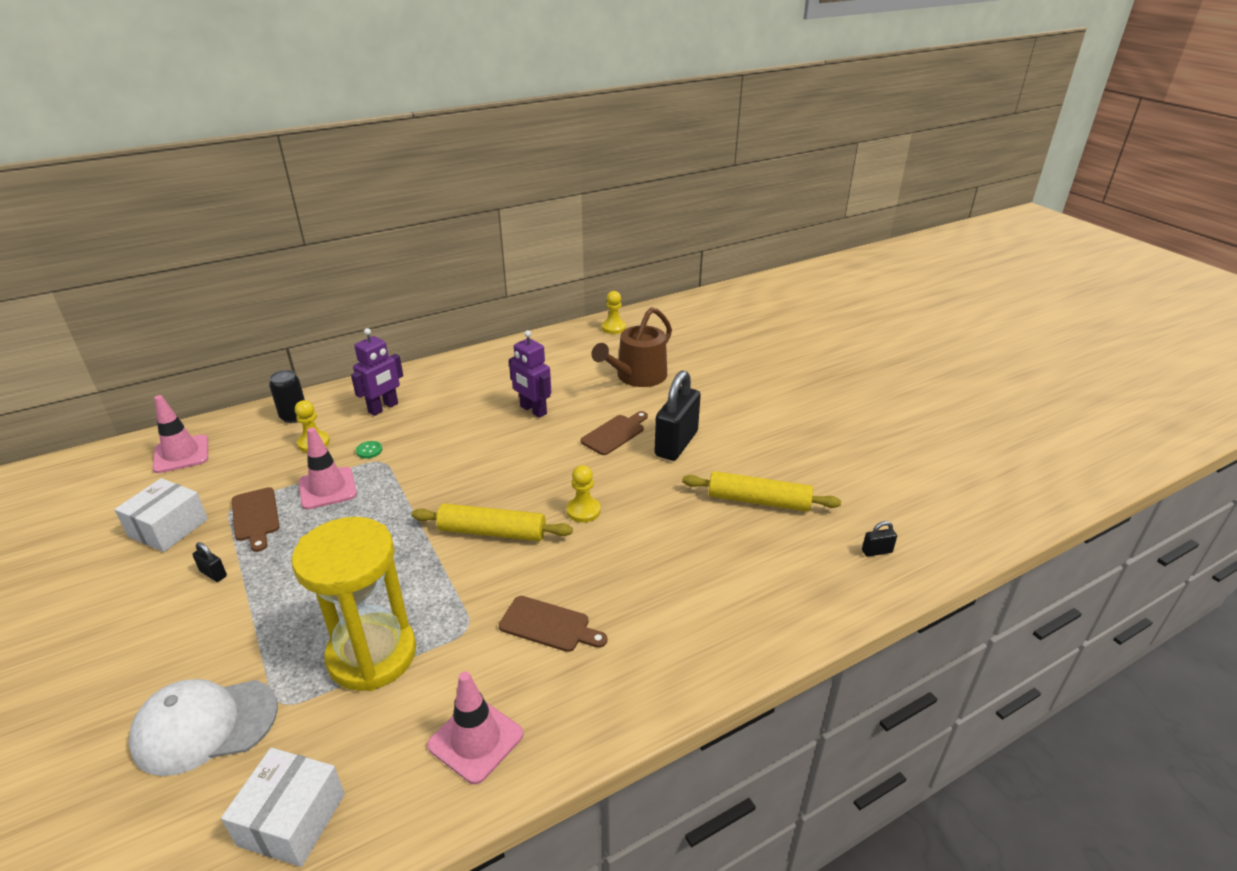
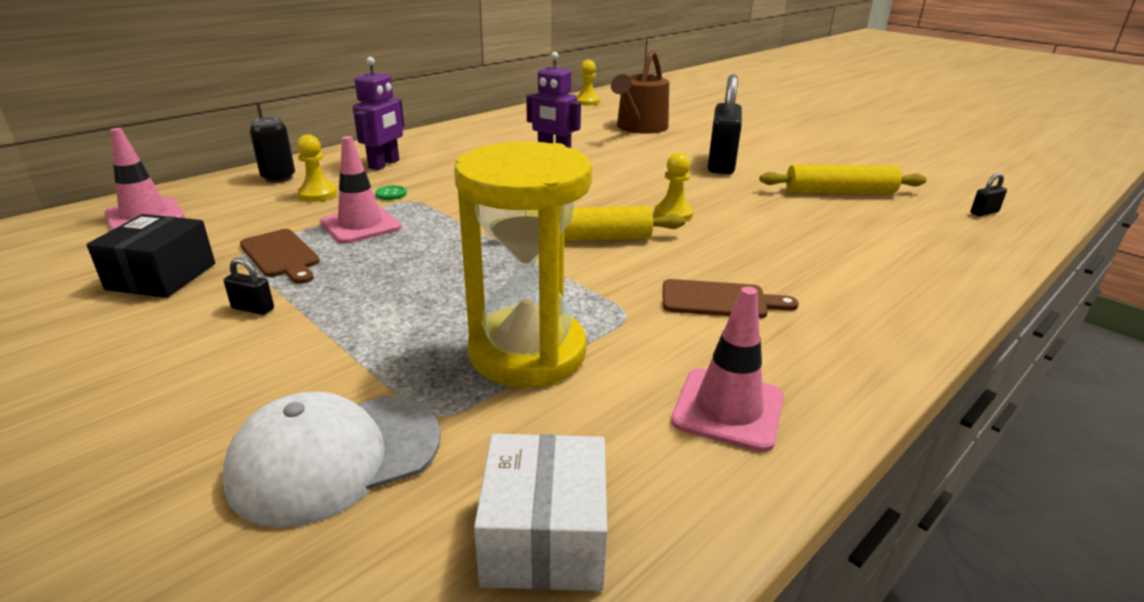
camera: 15 degrees left, 5 degrees down
(168, 528) = (161, 276): white box -> black box
(615, 433) = (654, 162): brown cutting board -> none

